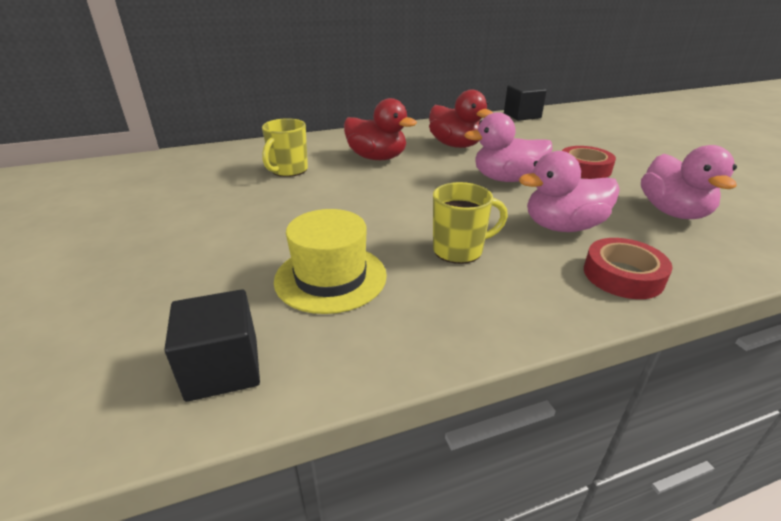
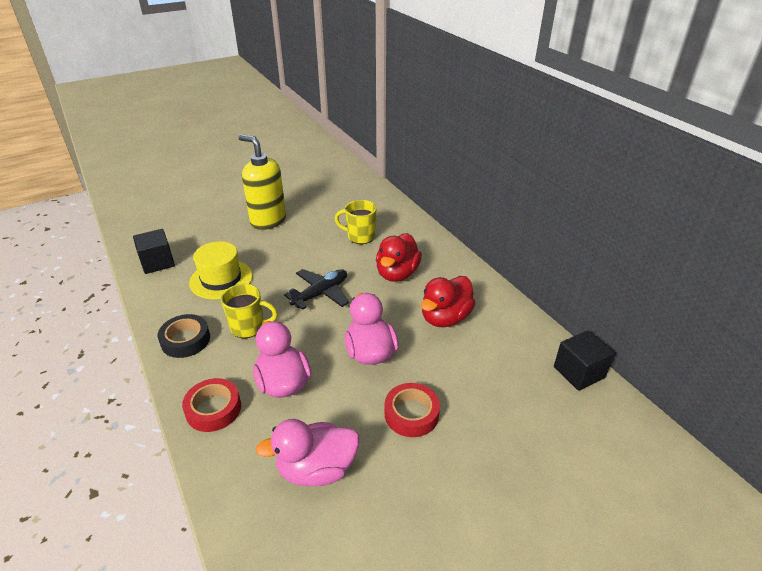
camera: 80 degrees right, 5 degrees up
(181, 233) = (268, 221): none -> yellow soap dispenser
(399, 199) = (321, 293): none -> black plane
(459, 250) = (248, 327): yellow mug -> yellow mug turned 60 degrees counterclockwise
(487, 309) = (185, 340): none -> black tape

